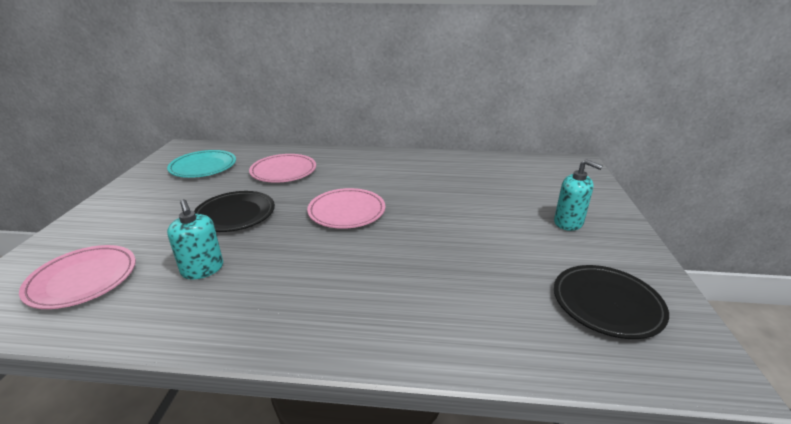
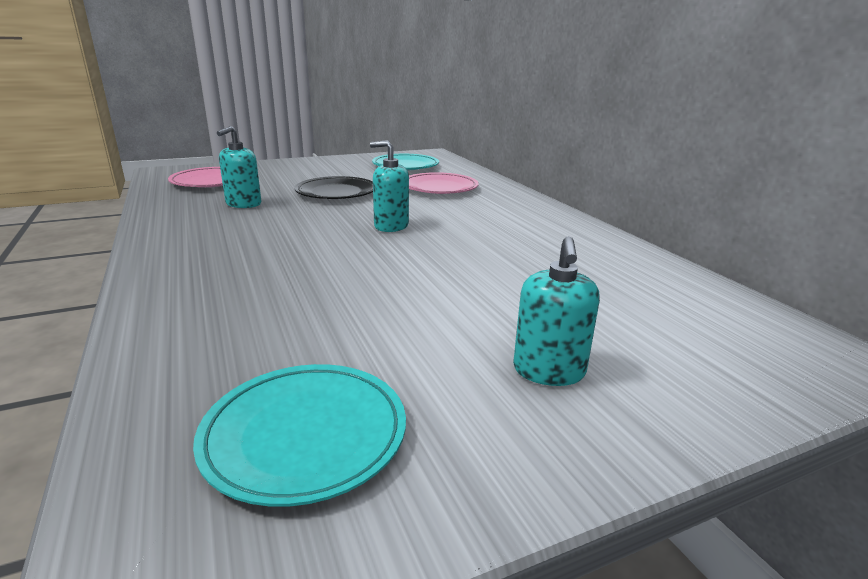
camera: 60 degrees right, 5 degrees down
(347, 212) = (391, 226): pink plate -> turquoise soap dispenser
(607, 304) = (305, 435): black plate -> turquoise plate

